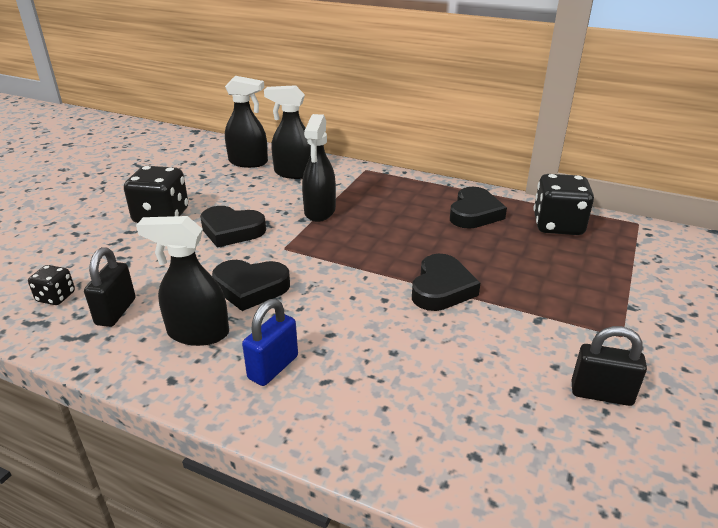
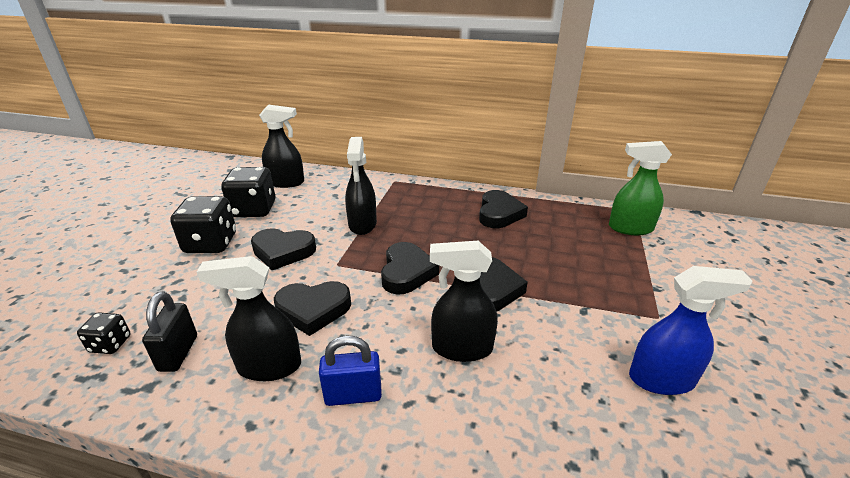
camera: 10 degrees left, 0 degrees up
(273, 367) = (353, 395): blue padlock -> blue padlock turned 60 degrees clockwise
(294, 173) = (331, 189): black spray bottle -> black spray bottle (461, 348)
(355, 263) = (406, 272): none -> black heart
(557, 225) = (571, 218): black dice -> black dice (253, 210)
(601, 394) = (662, 379): black padlock -> blue spray bottle
(624, 242) = (630, 228): none -> green spray bottle

